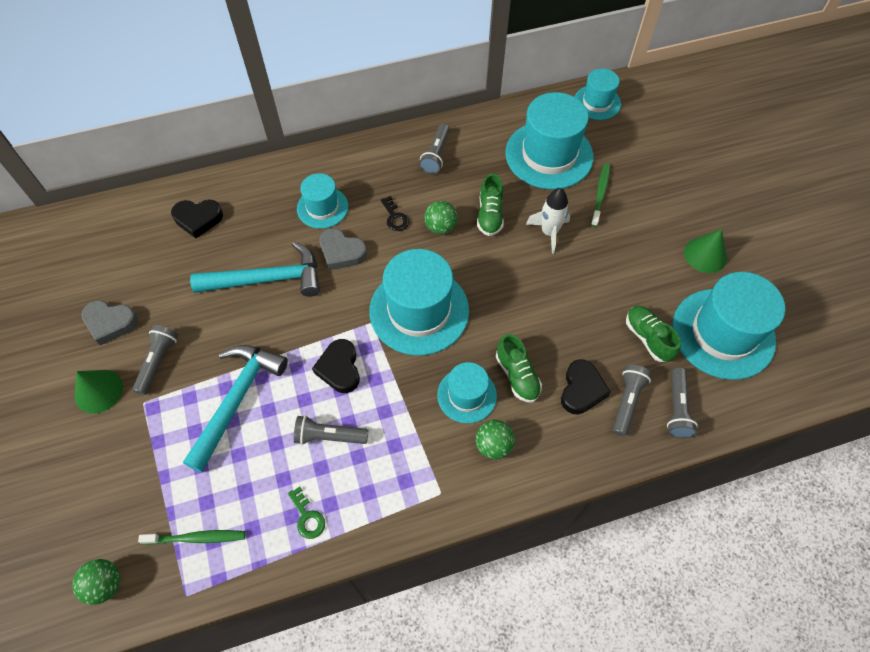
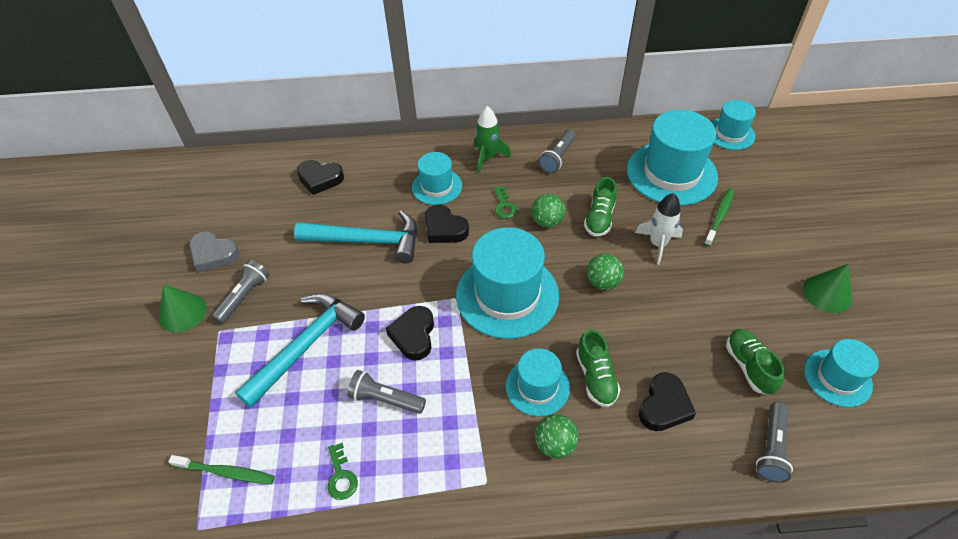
camera: 15 degrees right, 10 degrees down
(105, 584) = (125, 498): green ball -> green ball (602, 282)
(341, 252) = (444, 228): grey heart -> black heart
(366, 167) = (488, 158): none -> green rocket
(395, 217) = (504, 206): black key -> green key
(627, 402) = (714, 429): grey flashlight -> none
(723, 333) = (837, 377): turquoise hat -> turquoise hat, size x0.56

